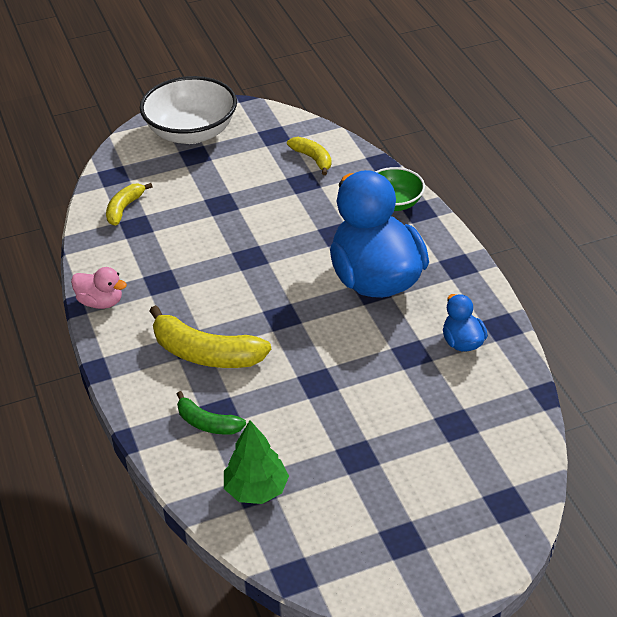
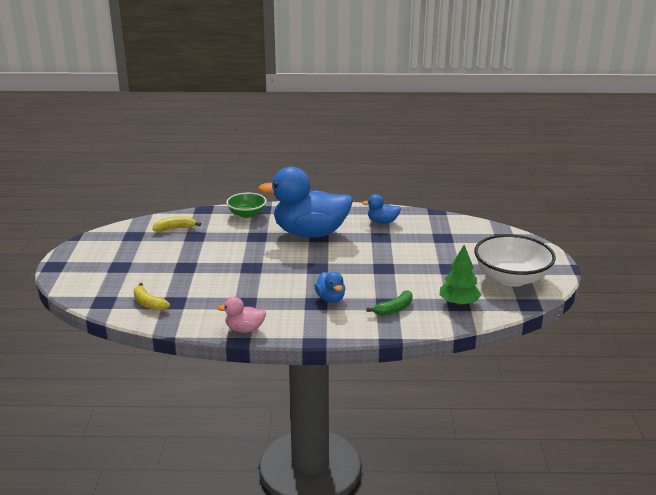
camera: 70 degrees left, 15 degrees down
(101, 302) = (244, 329): pink duck -> pink duck turned 135 degrees counterclockwise
(191, 132) = (91, 263): white bowl -> white bowl (511, 278)
(205, 353) = (330, 299): yellow banana -> blue duck

